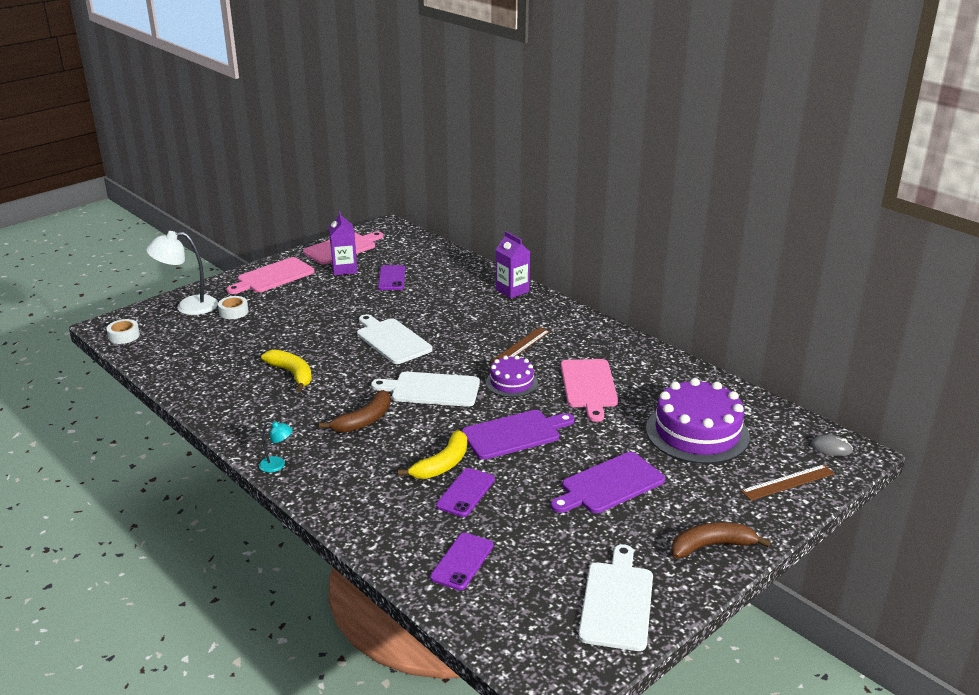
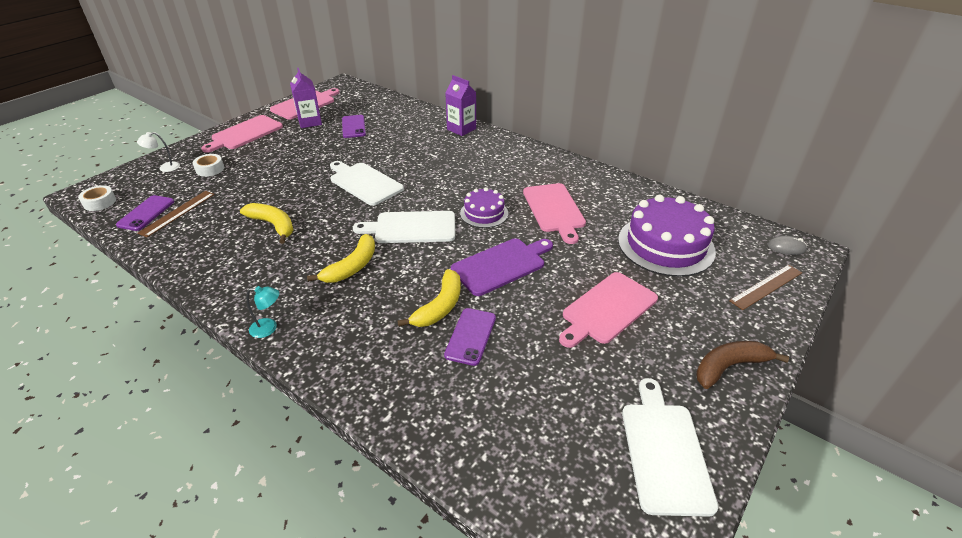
camera: 10 degrees left, 10 degrees up
(188, 306) = (165, 168): white lamp -> white lamp, size x0.51
(364, 420) = (352, 267): brown banana -> yellow banana
(462, 561) = (488, 422): purple phone -> purple phone (146, 213)
(521, 346) = (482, 178): brown ruler -> brown ruler (178, 213)
(609, 484) = (607, 309): purple cutting board -> pink cutting board

